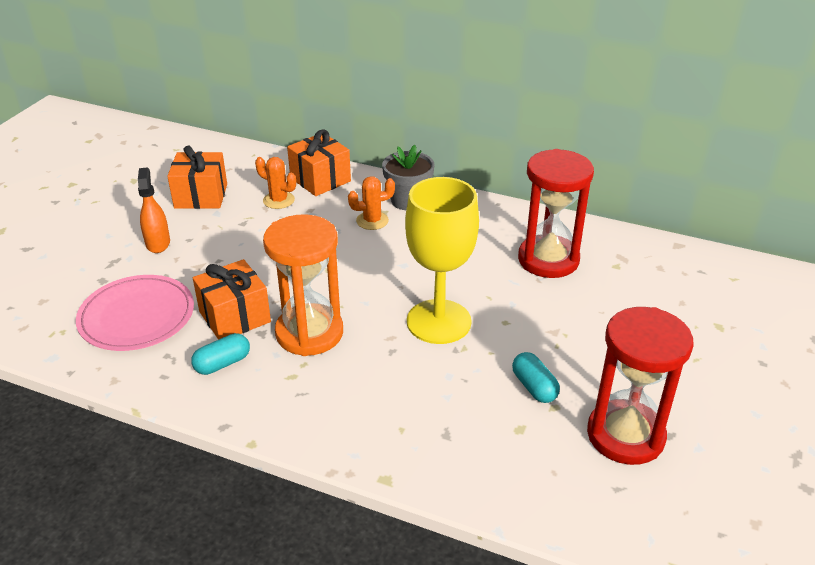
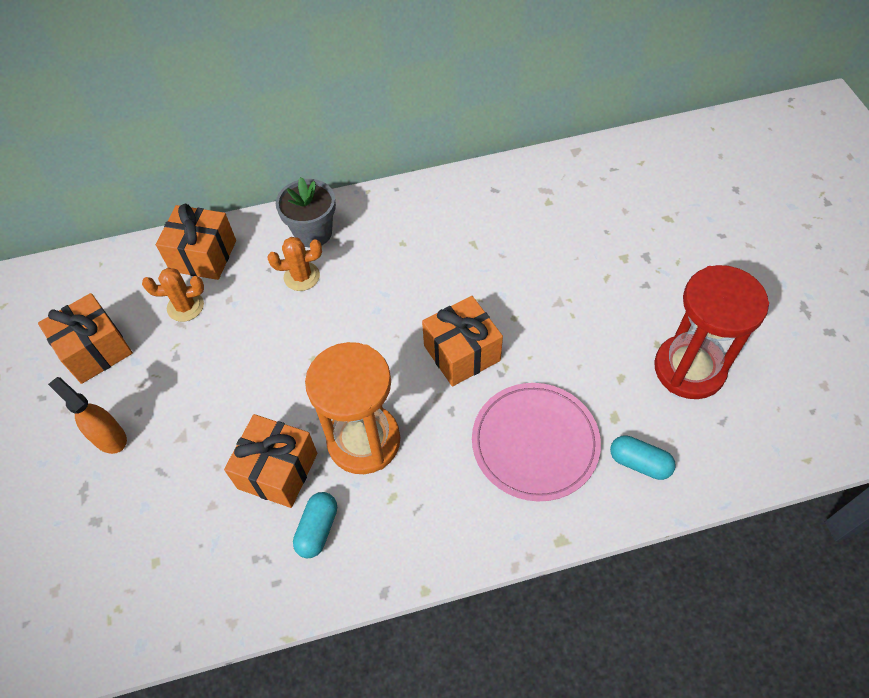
camera: 35 degrees left, 20 degrees up
(137, 316) = (179, 537): pink plate -> pink plate (535, 443)
(372, 221) = (301, 276): orange cactus -> orange cactus turned 45 degrees clockwise
(439, 322) = (462, 353): yellow goblet -> orange gift
(534, 387) = (591, 369): turquoise capsule -> turquoise capsule (639, 463)
(548, 260) = (491, 228): red hourglass -> none

